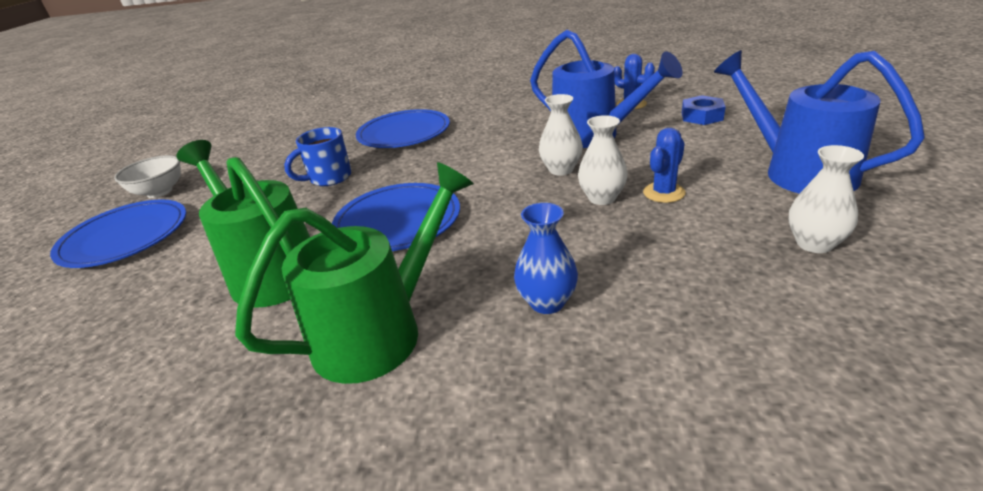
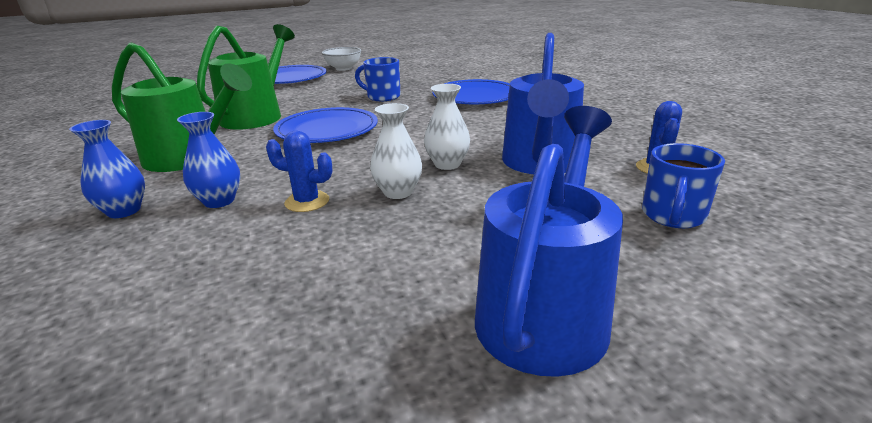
camera: 60 degrees right, 5 degrees down
(521, 384) = (124, 211): none -> blue vase
(664, 193) = (426, 221): blue cactus -> blue cactus (307, 202)
(702, 116) = (673, 216): blue nut -> blue mug
(814, 243) = (339, 333): white vase -> none

